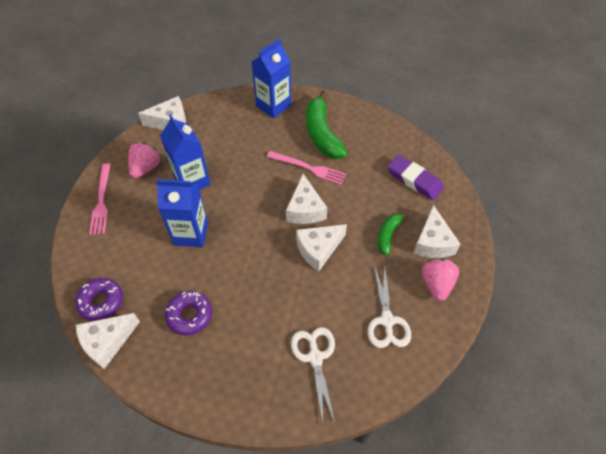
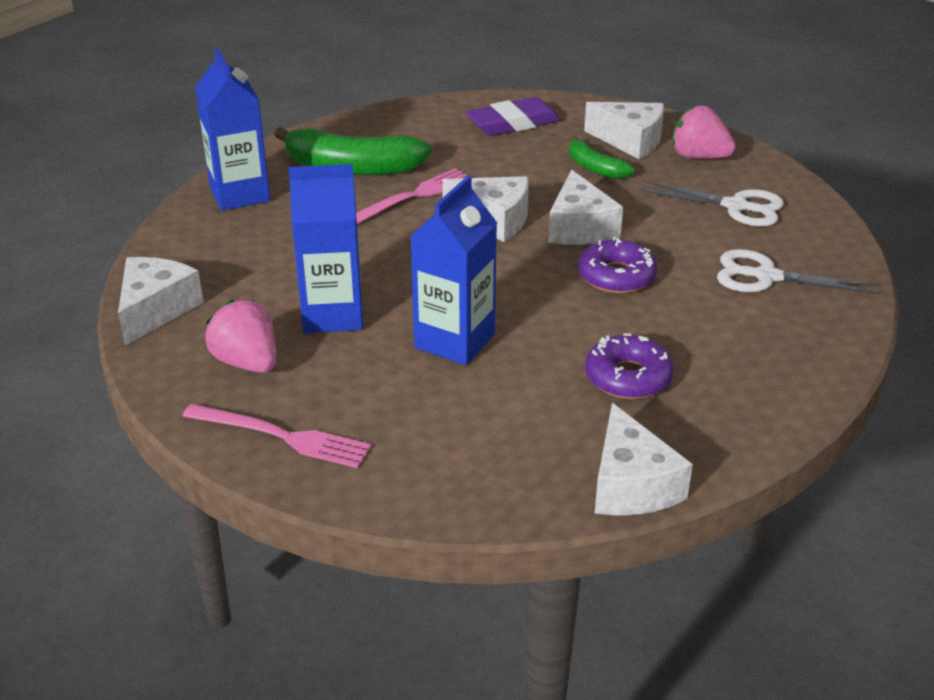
camera: 65 degrees left, 20 degrees down
(101, 302) = (536, 478): purple donut -> purple donut (616, 276)

